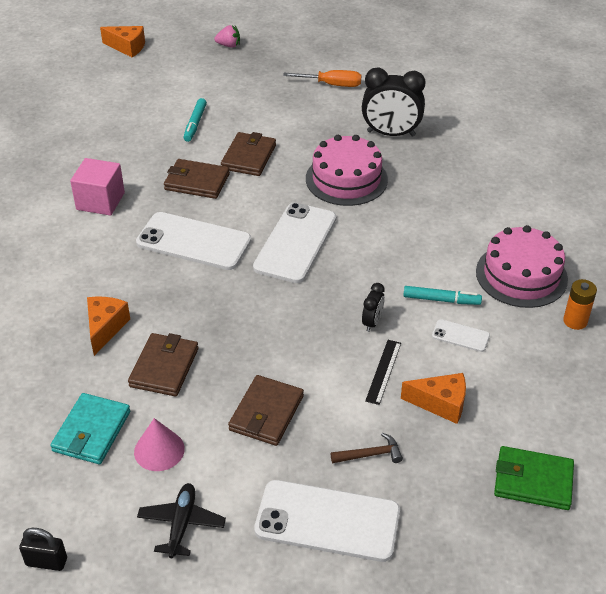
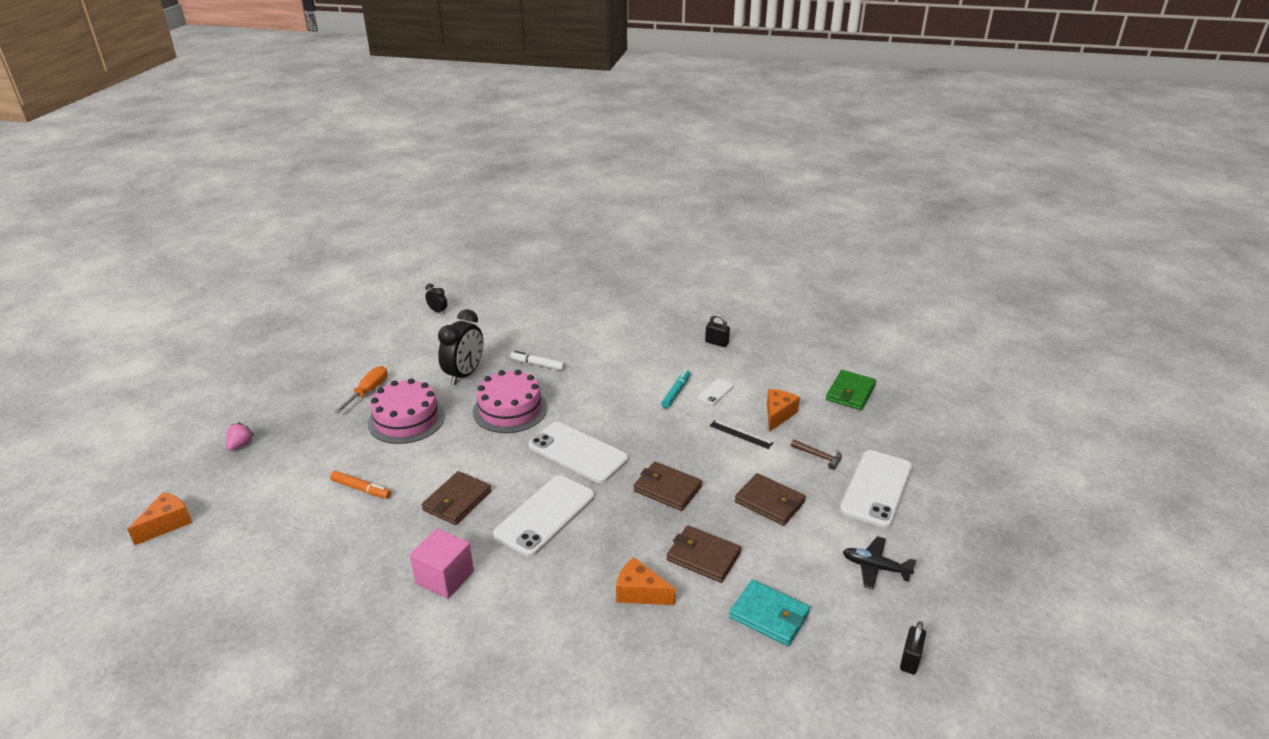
camera: 75 degrees left, 10 degrees down
(159, 450) = (798, 572): pink cone -> none
(195, 124) = (361, 489): turquoise marker -> orange marker
(249, 157) = (441, 461): brown wallet -> brown wallet (667, 489)
(370, 454) = (819, 456): brown hammer -> brown hammer turned 120 degrees clockwise
(372, 322) = (688, 429): black clock -> black clock (438, 311)
(436, 179) = (538, 364): none -> white marker
(521, 275) = (664, 352): pink cake -> pink cake (406, 419)
(575, 321) = (716, 343): orange battery -> black padlock

